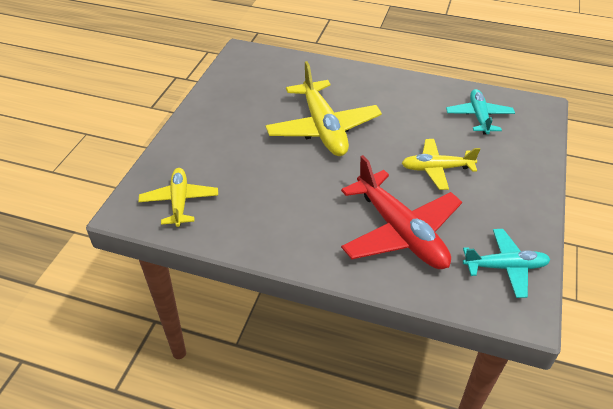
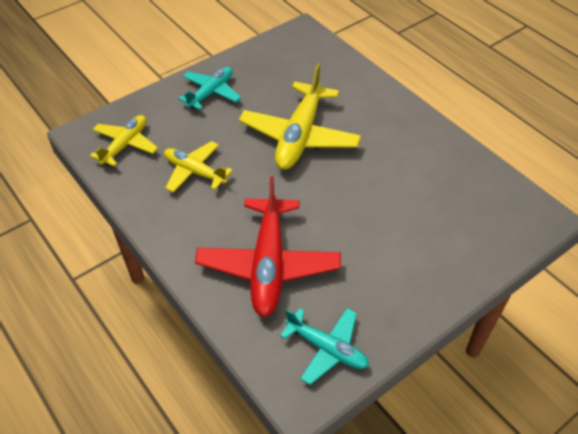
camera: 35 degrees right, 5 degrees up
(436, 169) = (362, 225): yellow plane -> yellow plane (194, 172)
(479, 117) = (462, 195): turquoise plane -> turquoise plane (211, 93)

